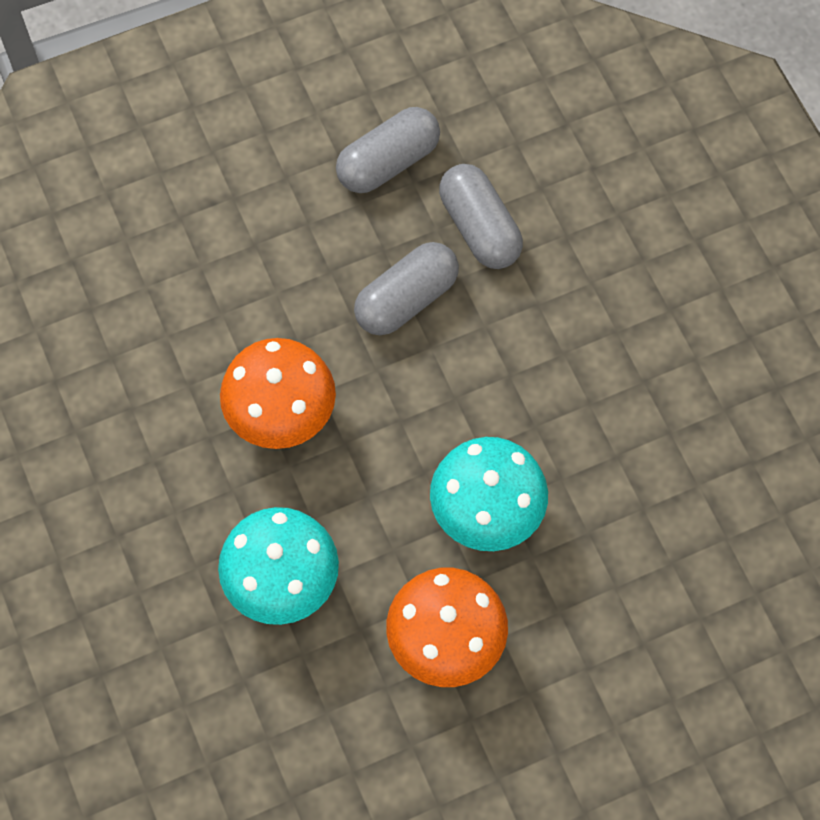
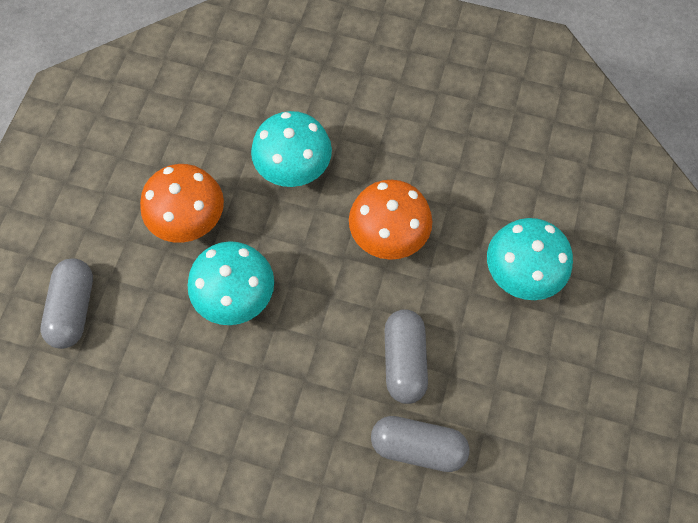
camera: 130 degrees right, 0 degrees up
(215, 258) = (520, 275): none -> turquoise mushroom
(388, 162) = (512, 428): grey capsule -> grey capsule (74, 309)

